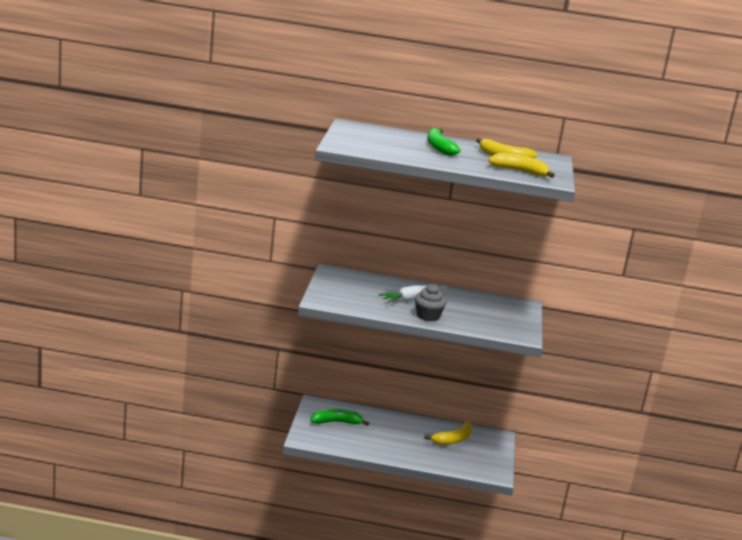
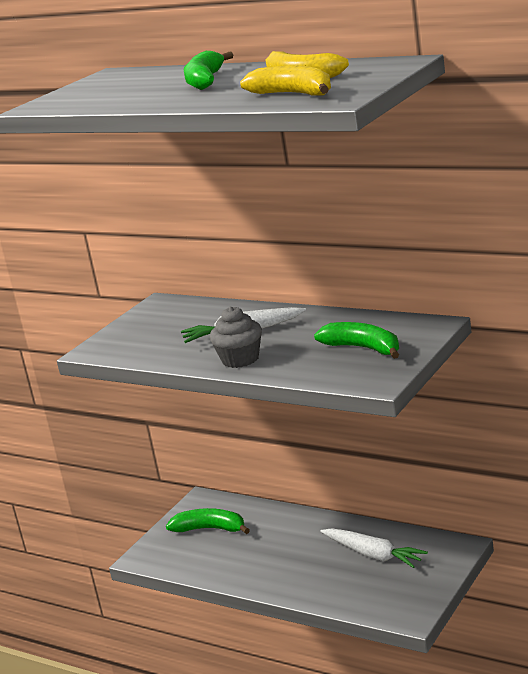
camera: 30 degrees right, 0 degrees up
(453, 440) = (373, 555): yellow banana -> white carrot
(498, 315) = (364, 348): none -> green banana

